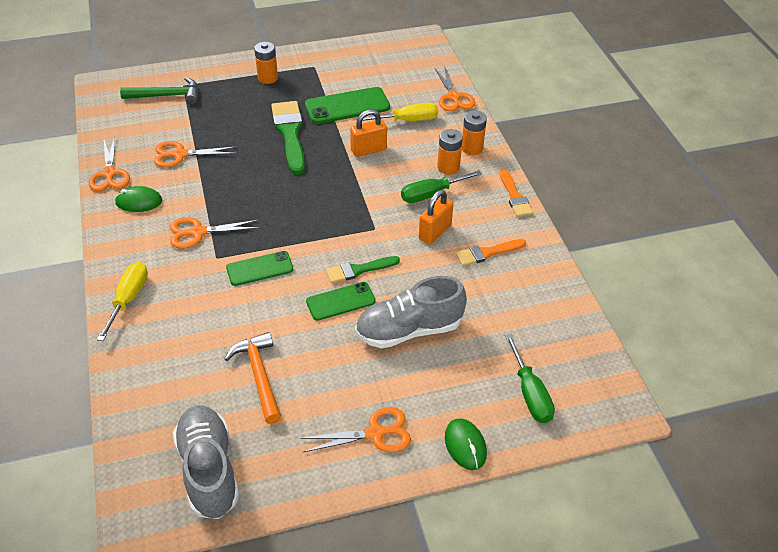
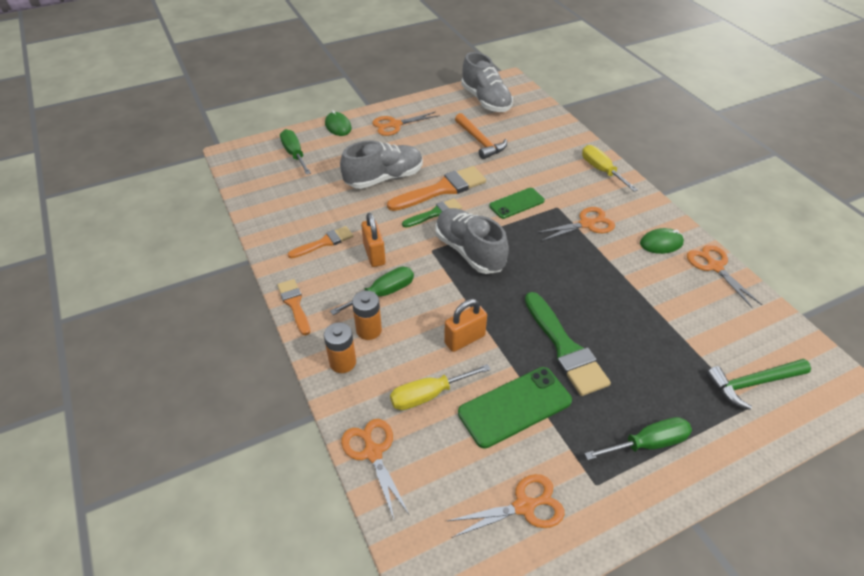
camera: 170 degrees right, 0 degrees up
(129, 299) = (601, 170): yellow screwdriver -> yellow screwdriver turned 150 degrees clockwise
(180, 155) = (665, 299): orange scissors -> orange scissors (524, 506)
(267, 78) = (648, 444): orange battery -> green screwdriver
(336, 221) = (469, 251): none -> grey shoe
(340, 301) = (441, 189): green phone -> orange brush
(435, 232) = (374, 254): orange padlock -> orange padlock turned 45 degrees counterclockwise

